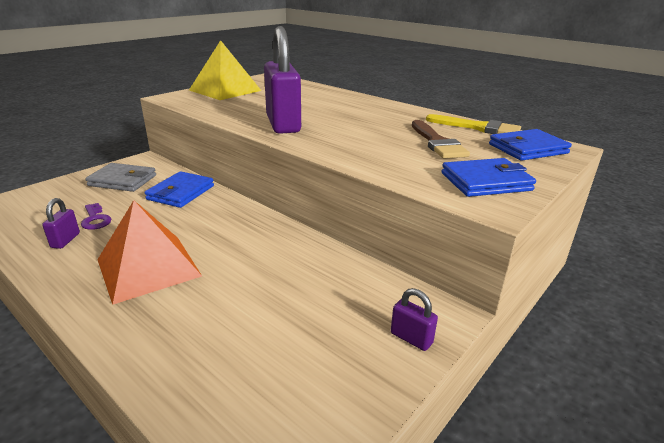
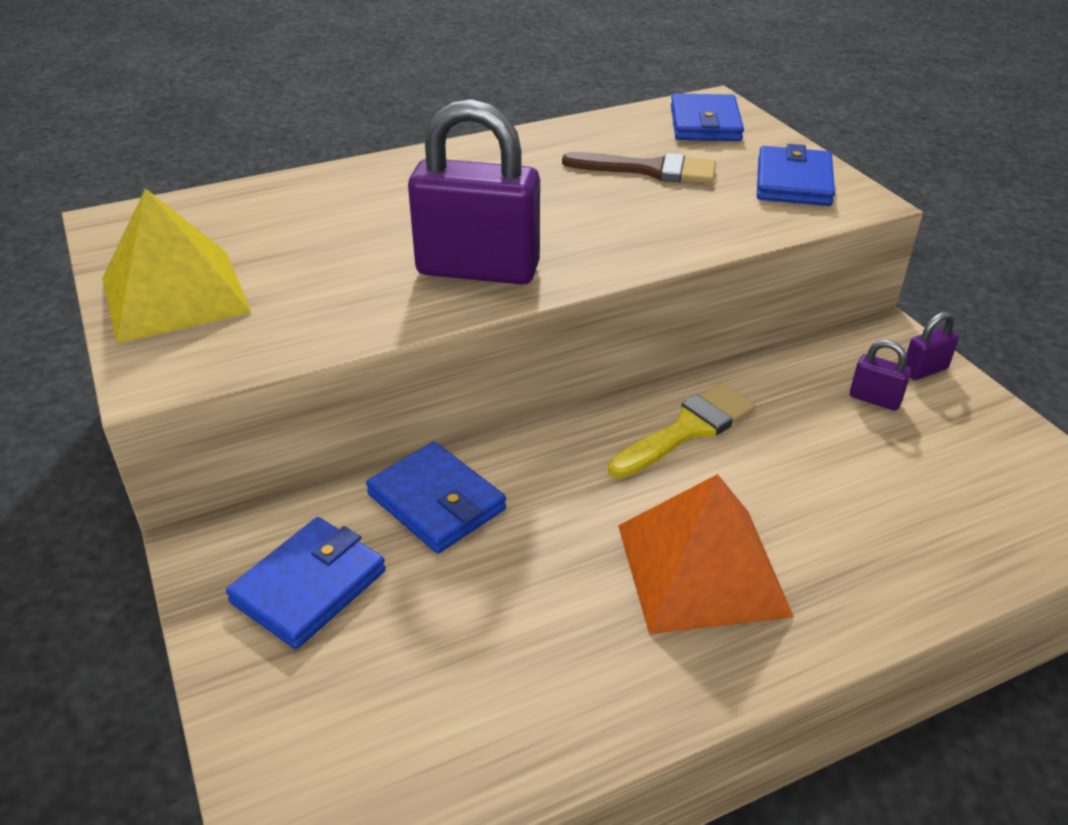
camera: 65 degrees left, 10 degrees up
(65, 240) = (556, 682): purple padlock -> purple padlock (874, 399)
(95, 219) = (486, 636): purple key -> none
(123, 180) = (309, 586): grey wallet -> blue wallet
(478, 127) = (608, 125): yellow brush -> yellow brush (687, 430)

